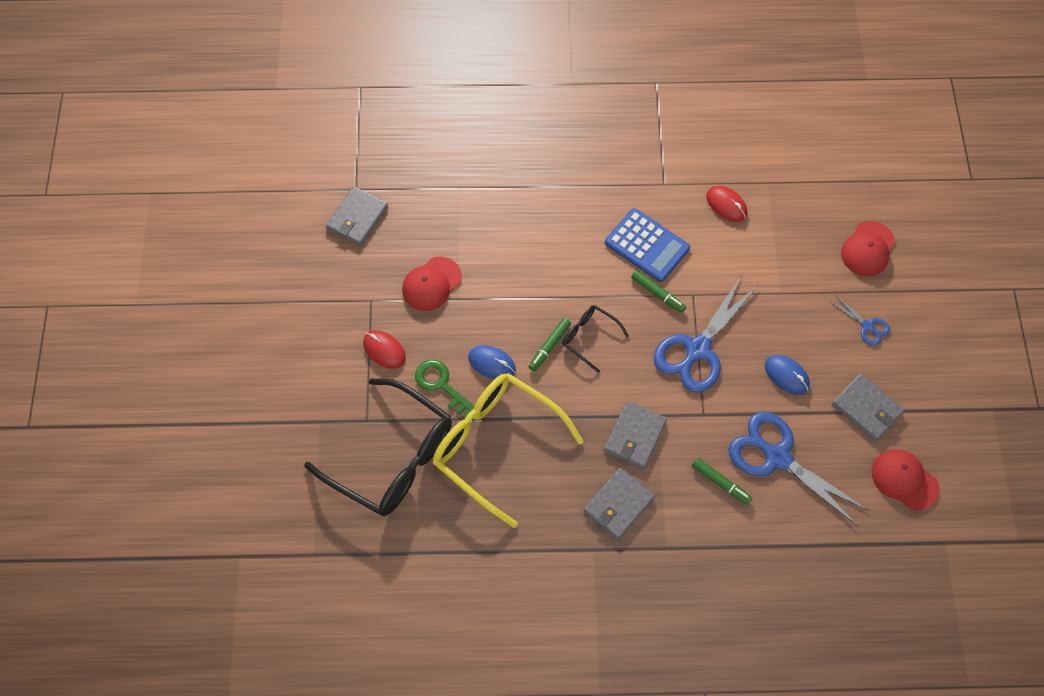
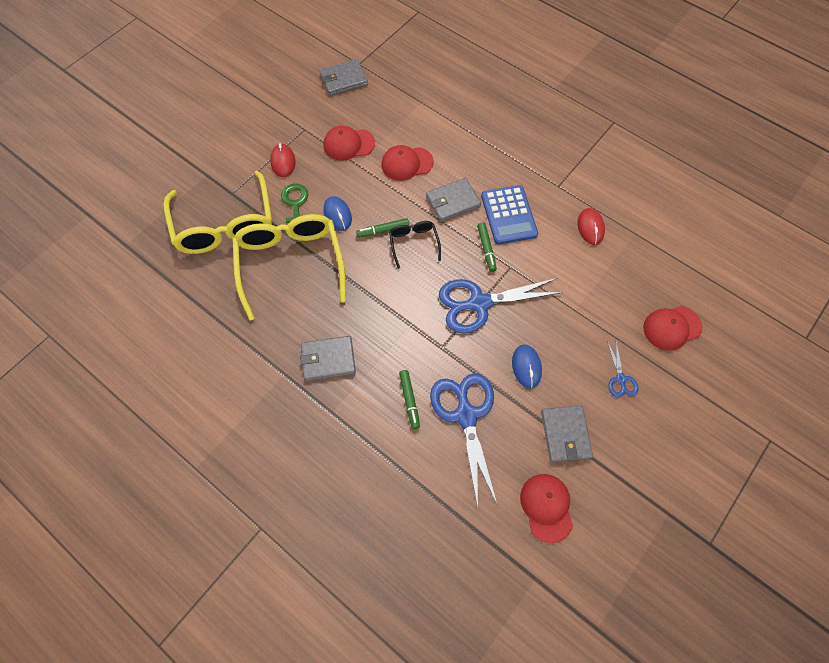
camera: 40 degrees right, 0 degrees up
(393, 458) = (225, 225): black glasses -> yellow glasses
(507, 263) = (407, 163): none -> red cap
(634, 436) = (382, 325): grey wallet -> grey wallet (452, 201)

